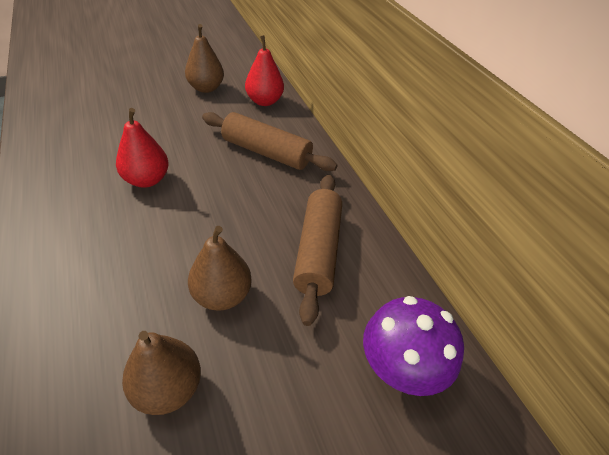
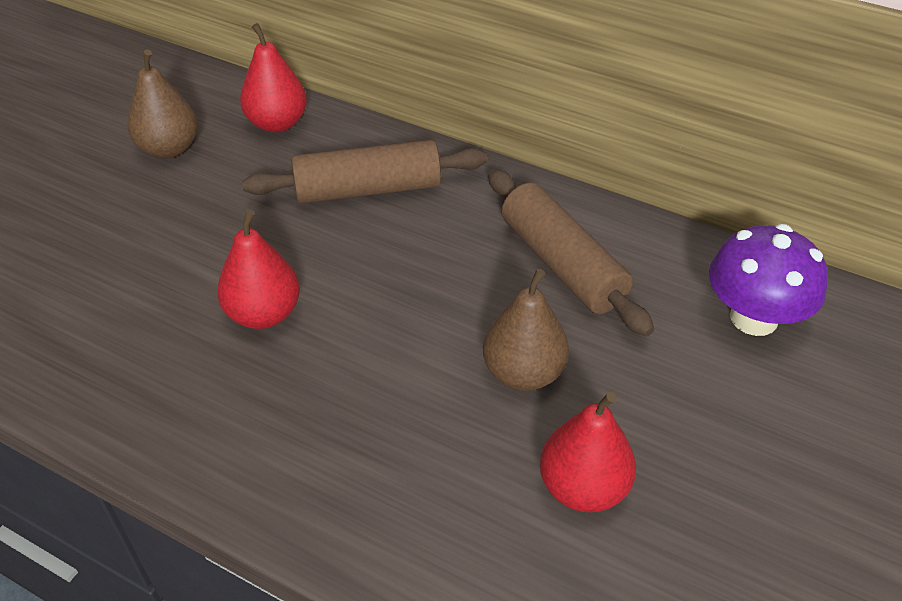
camera: 35 degrees left, 0 degrees up
(167, 388) = (583, 488): brown pear -> red pear

